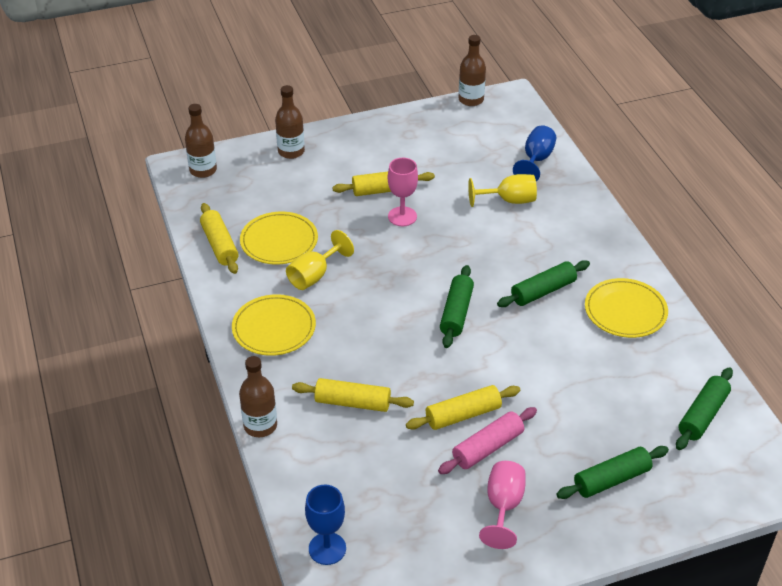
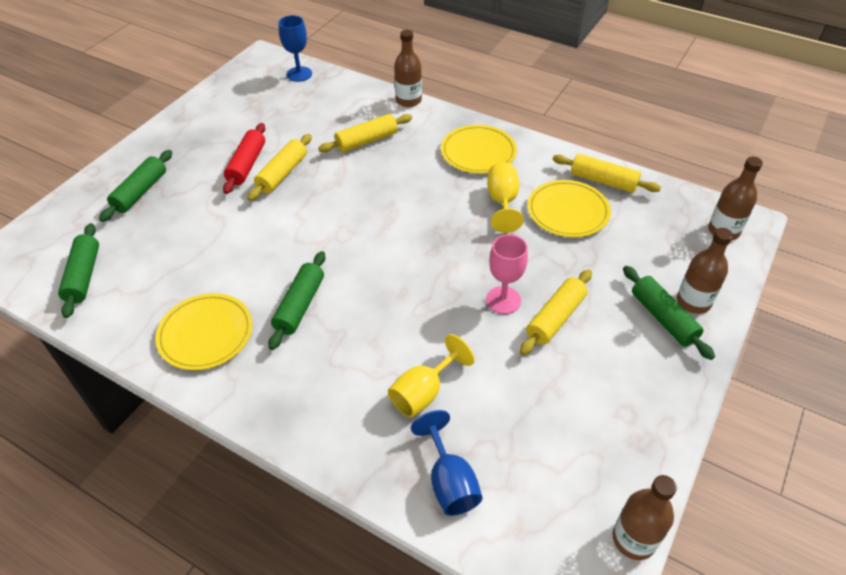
camera: 140 degrees right, 5 degrees up
(456, 313) = (358, 240): green rolling pin -> green rolling pin (663, 318)
(487, 447) = (247, 165): pink rolling pin -> red rolling pin
(503, 506) = (209, 141): pink goblet -> none

